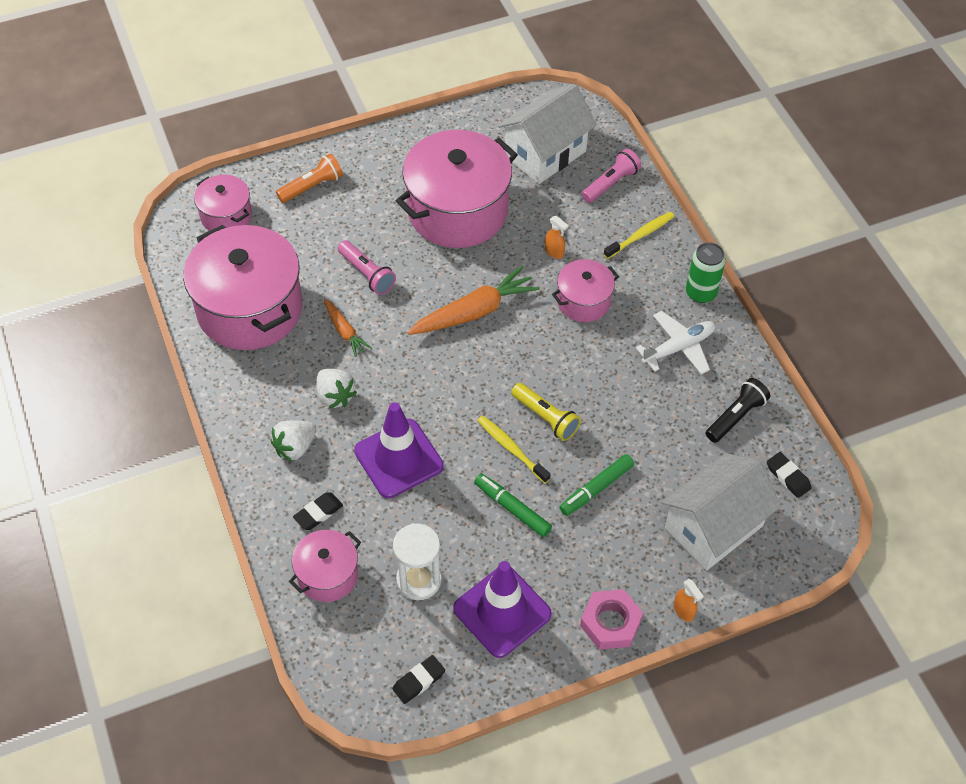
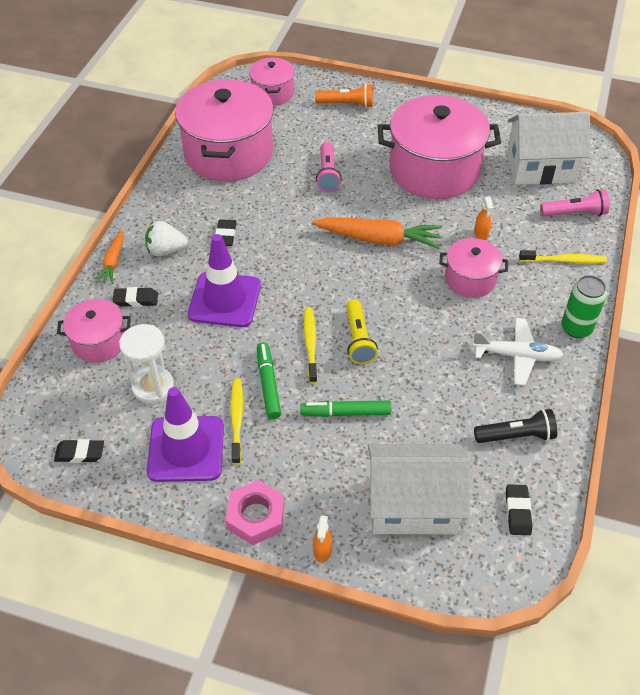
camera: 40 degrees right, 5 degrees down
(335, 396) = (225, 235): white strawberry -> black eraser
(344, 331) = (275, 200): orange carrot -> orange carrot (113, 262)
(517, 556) = (237, 419): none -> yellow toothbrush

